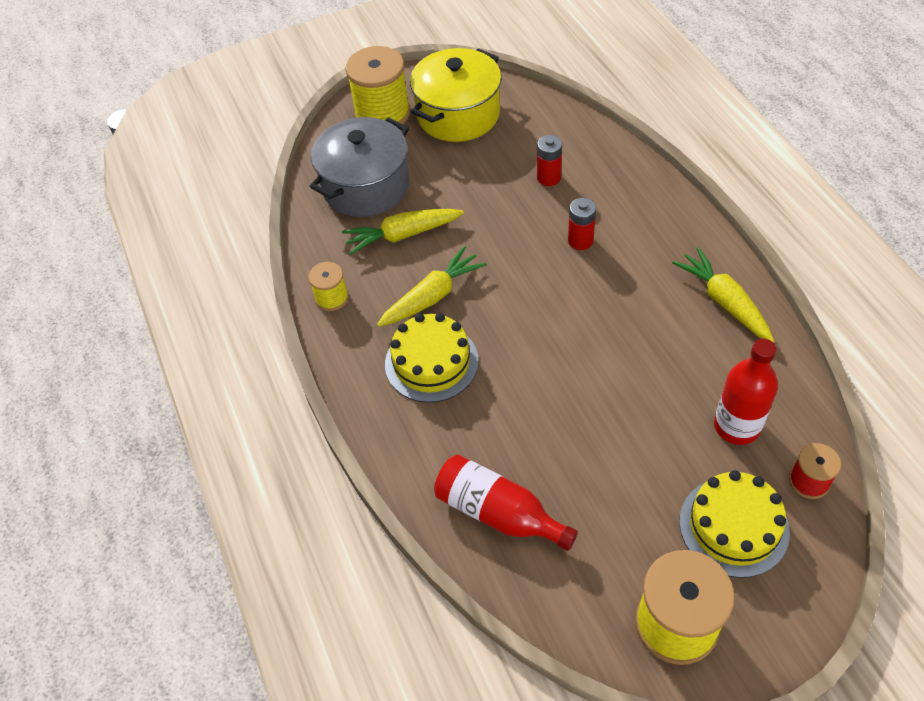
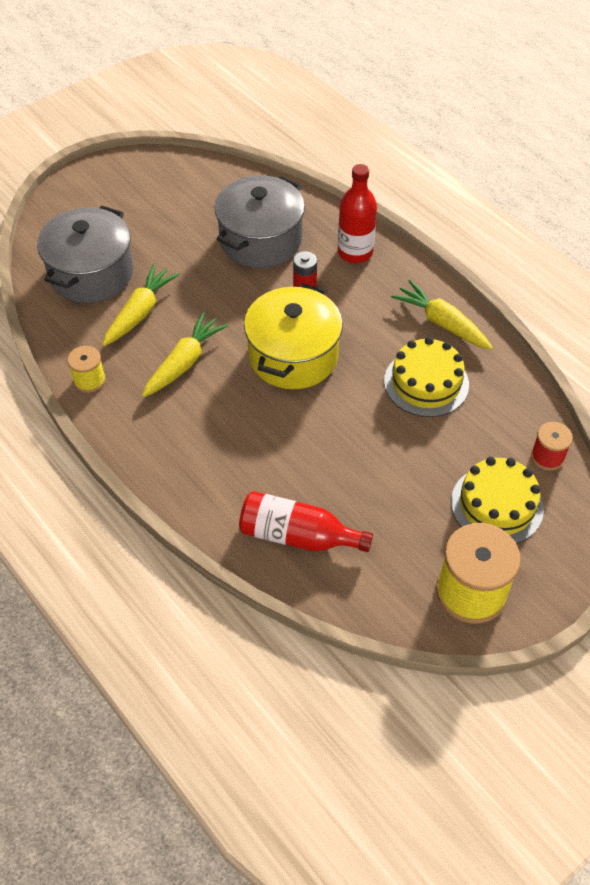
camera: 20 degrees left, 0 degrees up
(382, 114) = (87, 204): yellow spool -> none
(402, 235) = (140, 312): yellow carrot -> yellow carrot turned 150 degrees clockwise
(431, 362) = (200, 420): yellow cake -> yellow cake (426, 383)
(458, 114) = (160, 195): yellow pot -> yellow pot (293, 356)
(548, 177) = (260, 240): red battery -> grey pot
(737, 426) = (478, 424): red bottle -> red bottle (355, 252)

